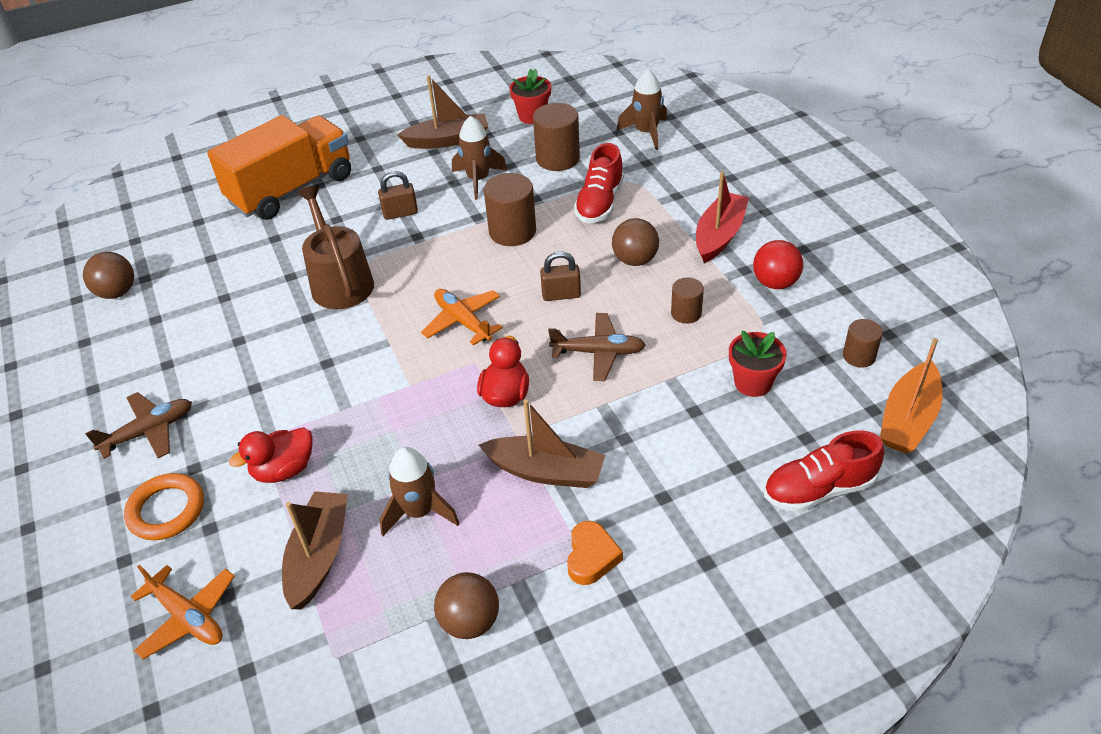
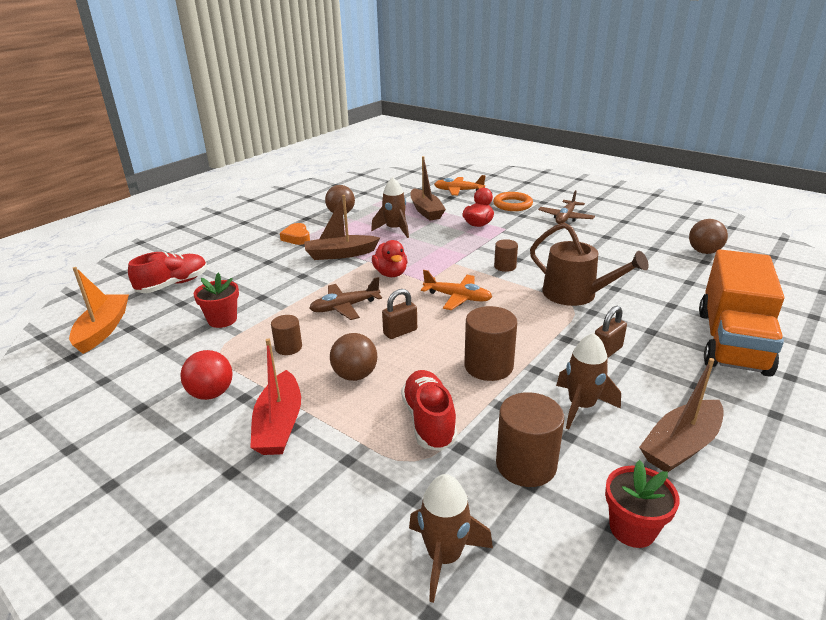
camera: 150 degrees right, 15 degrees down
(859, 356) = (134, 357): brown cylinder -> brown cylinder (505, 266)

